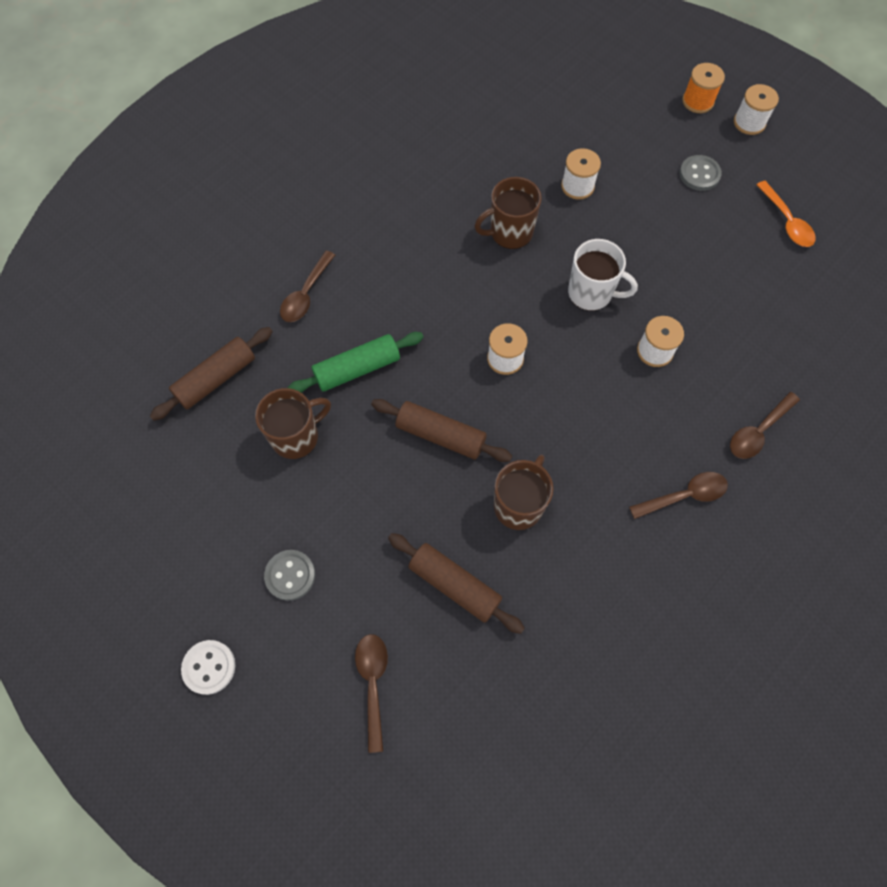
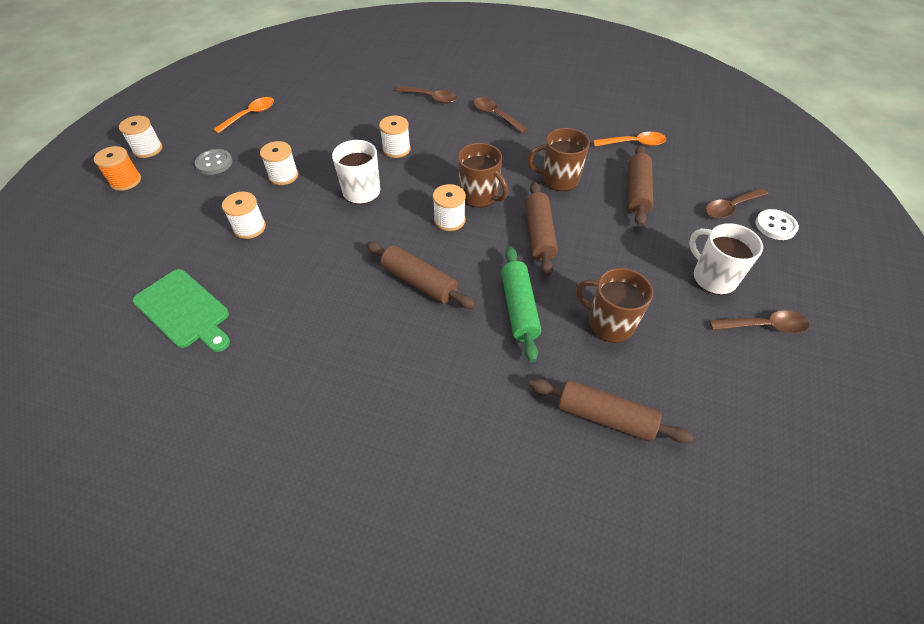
camera: 115 degrees left, 15 degrees down
(209, 667) = (814, 295): white button -> white button (775, 226)
(290, 575) = (713, 278): grey button -> white mug
(306, 294) = (466, 383): brown spoon -> brown spoon (764, 326)
(357, 369) = (519, 308): green rolling pin -> green rolling pin turned 45 degrees clockwise
(433, 300) = (419, 282): none -> brown rolling pin
(492, 126) = (184, 310): none -> green cutting board
(510, 232) = (320, 255): brown mug -> brown mug (479, 196)
(548, 647) = (634, 143): none -> orange spoon
(650, 230) = (283, 176): none -> white spool

